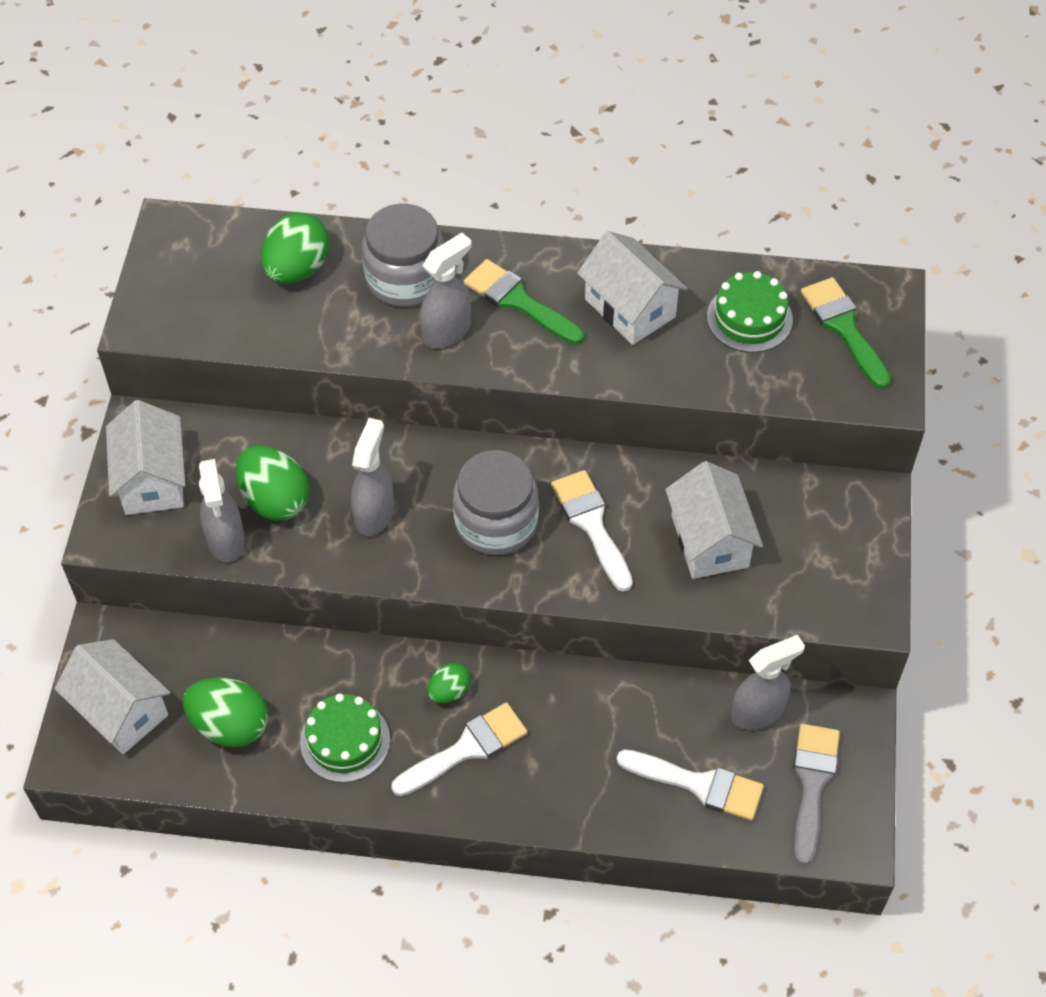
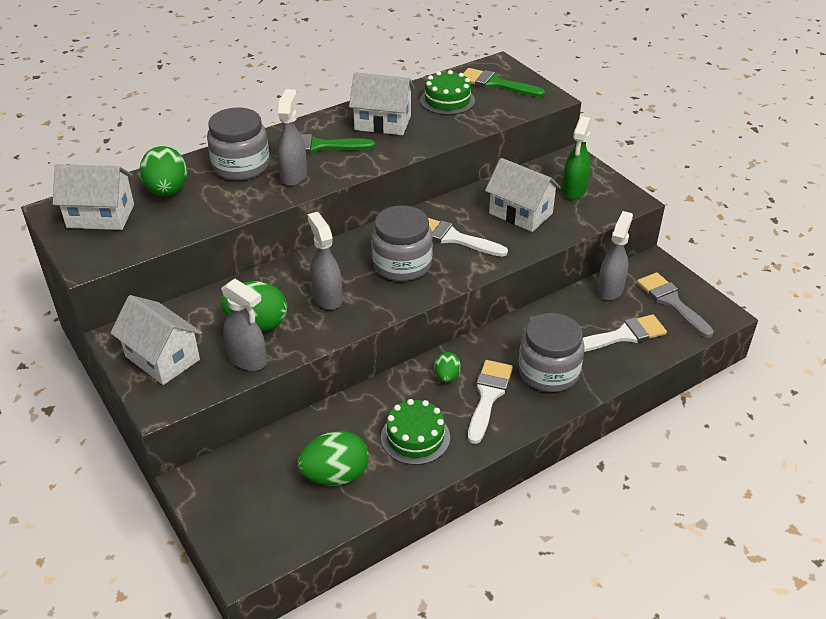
camera: 40 degrees left, 15 degrees down
(121, 710) = (252, 515): white house -> white house (101, 216)
(562, 767) = (548, 372): none -> grey jar
(816, 550) = (574, 190): none -> green spray bottle

